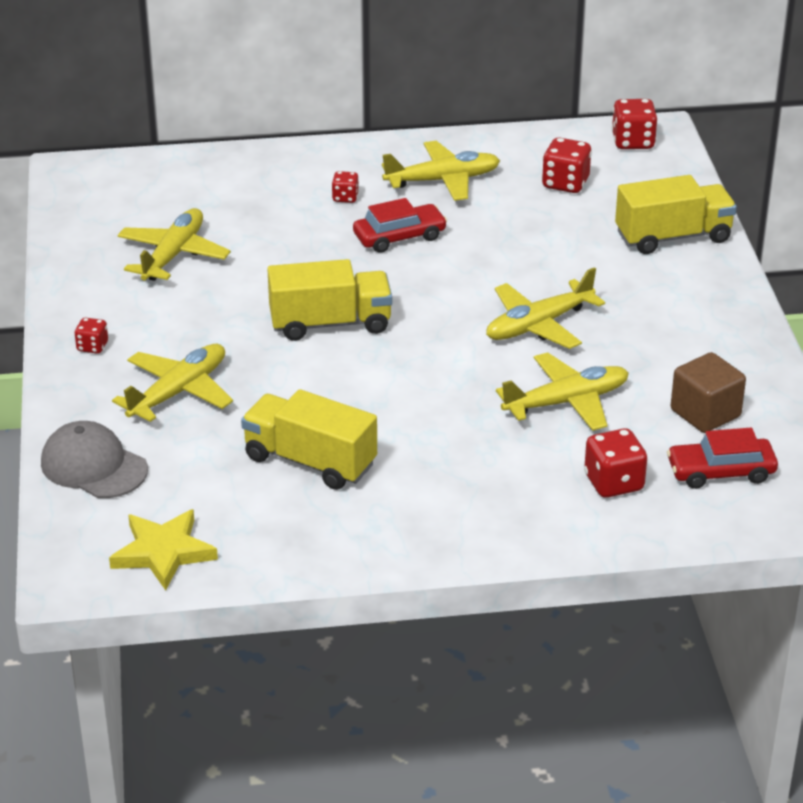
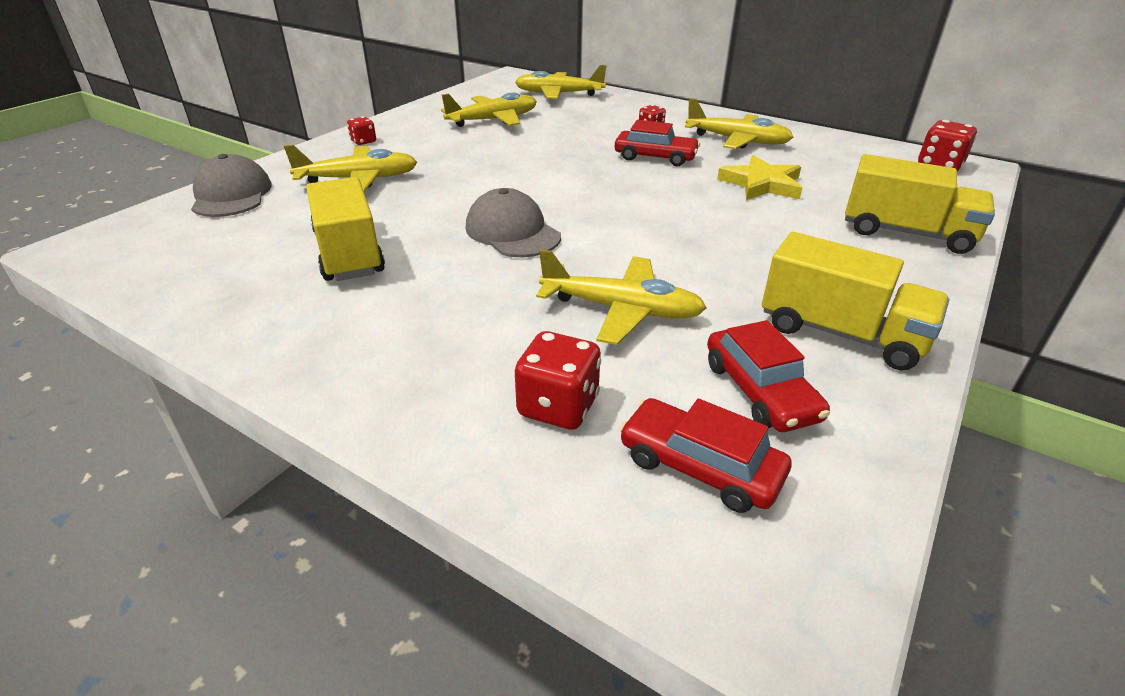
camera: 40 degrees right, 0 degrees up
(163, 552) = (148, 261): yellow star -> yellow star (762, 184)
(330, 323) = (522, 183): yellow truck -> yellow truck (841, 333)
(401, 377) = (512, 232): none -> grey cap
(538, 325) = (683, 244): yellow plane -> yellow plane (558, 94)
(565, 183) = (840, 170): red dice -> none
(705, 413) = (760, 391): brown cube -> red car

